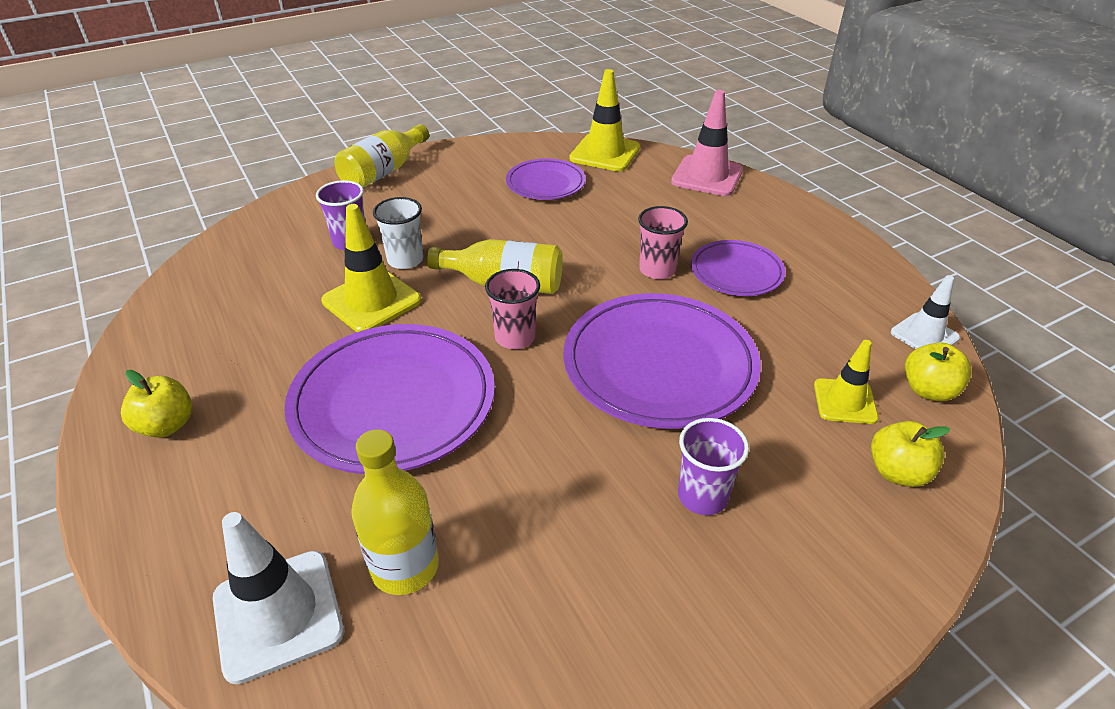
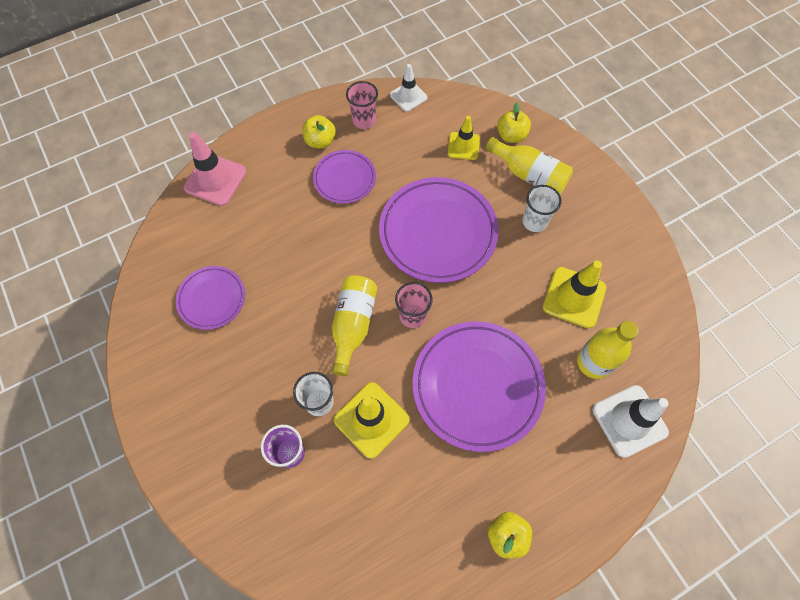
camera: 90 degrees left, 25 degrees up
(383, 172) = (171, 444): yellow bottle -> yellow bottle (529, 175)
(605, 153) = (165, 251): yellow traffic cone -> yellow traffic cone (574, 297)
(657, 270) = (340, 225): pink cup -> pink cup (364, 120)
(702, 496) = (534, 221): purple cup -> white cup
(928, 390) = (453, 107): yellow apple -> yellow apple (320, 141)

